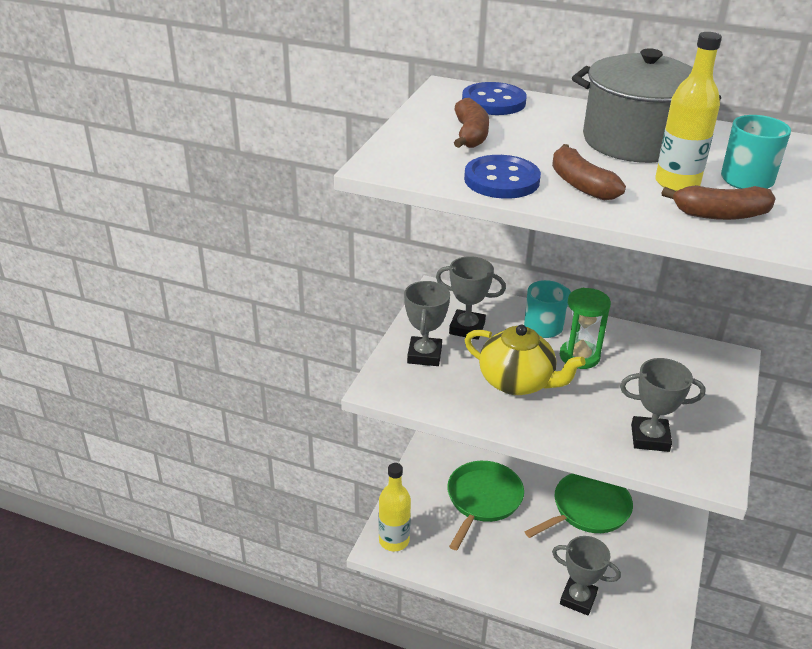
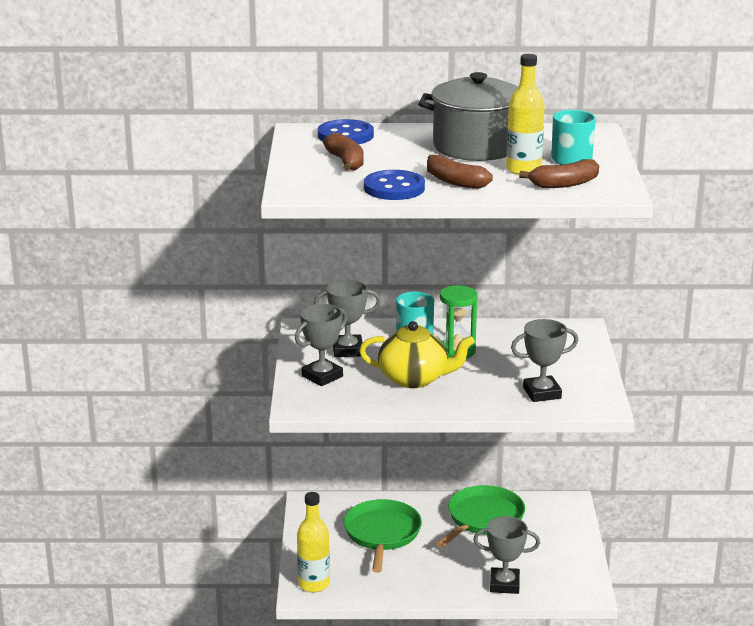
camera: 20 degrees left, 10 degrees down
(424, 355) = (322, 376): grey trophy -> grey trophy turned 60 degrees clockwise

